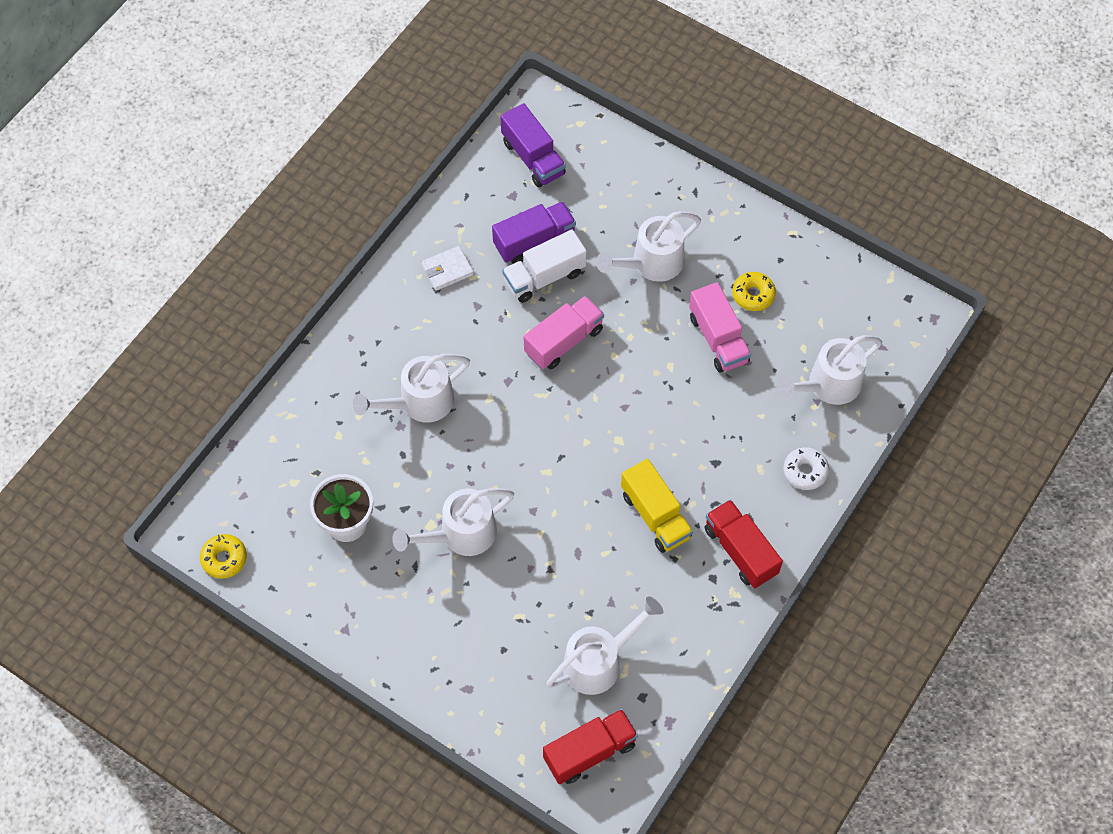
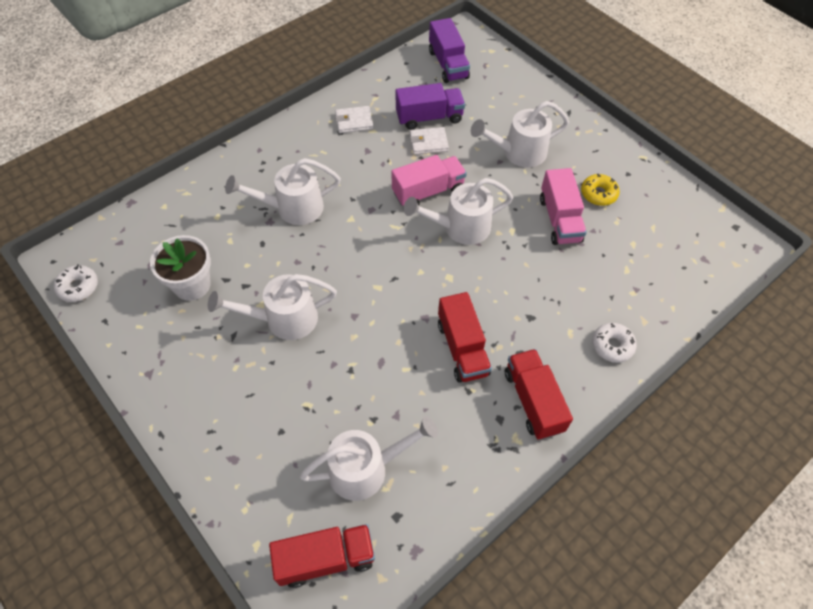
camera: 15 degrees right, 5 degrees down
(224, 559) = (78, 287): yellow donut -> white donut
(544, 277) = (428, 143): white truck -> white wallet
(655, 515) = (462, 348): yellow truck -> red truck
(827, 385) = (648, 279): white watering can -> white watering can (459, 227)

